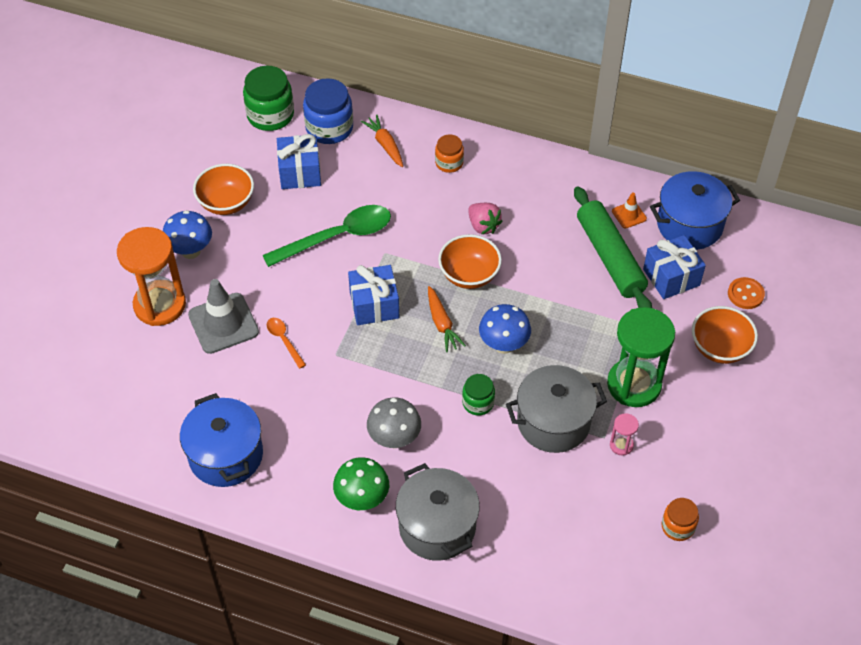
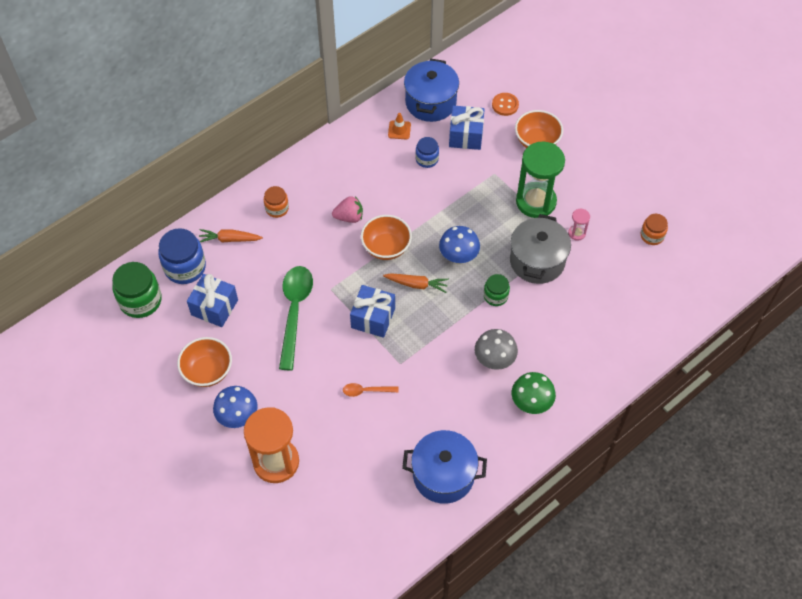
camera: 60 degrees left, 5 degrees up
(223, 323) = (323, 425): grey traffic cone -> none
(437, 526) = (578, 368): grey pot -> none
(610, 257) = (427, 159): green rolling pin -> blue jar

